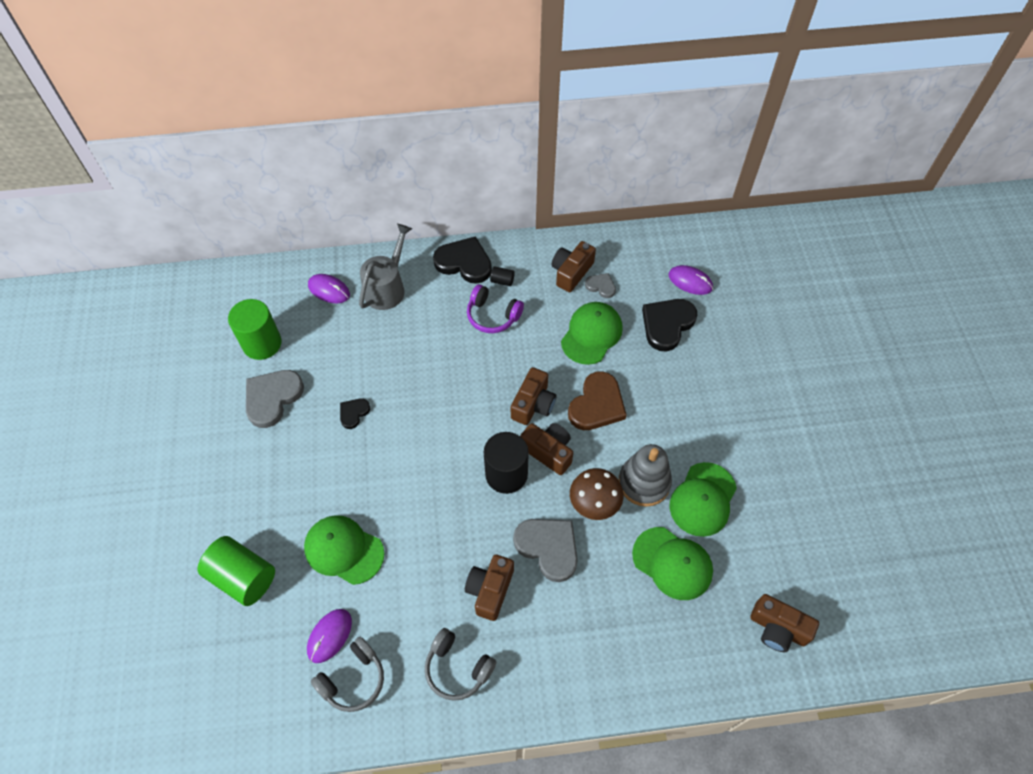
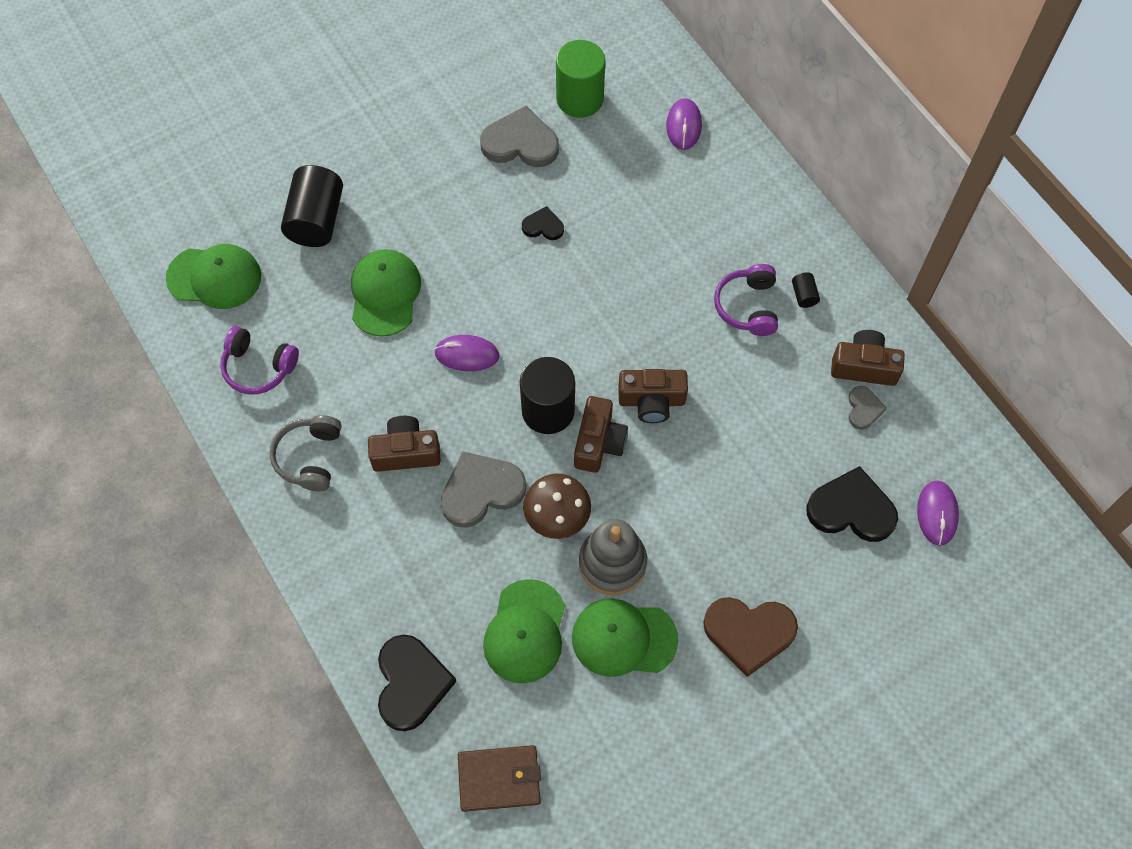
camera: 65 degrees right, 5 degrees up
(243, 577) = (316, 220): green cylinder -> black cylinder
(329, 636) = (292, 325): purple mouse -> purple mouse (467, 354)
(353, 679) = (258, 367): grey headphones -> purple headphones
(387, 287) = (721, 180): grey watering can -> none
(464, 262) = (805, 243): black heart -> black heart (411, 683)
(548, 548) = (481, 491): grey heart -> grey heart turned 135 degrees counterclockwise
(591, 334) = (785, 426): green cap -> green cap (214, 277)
(597, 405) = (689, 471): brown heart -> brown heart (749, 633)
(777, 628) = (499, 779): brown camera -> brown wallet

